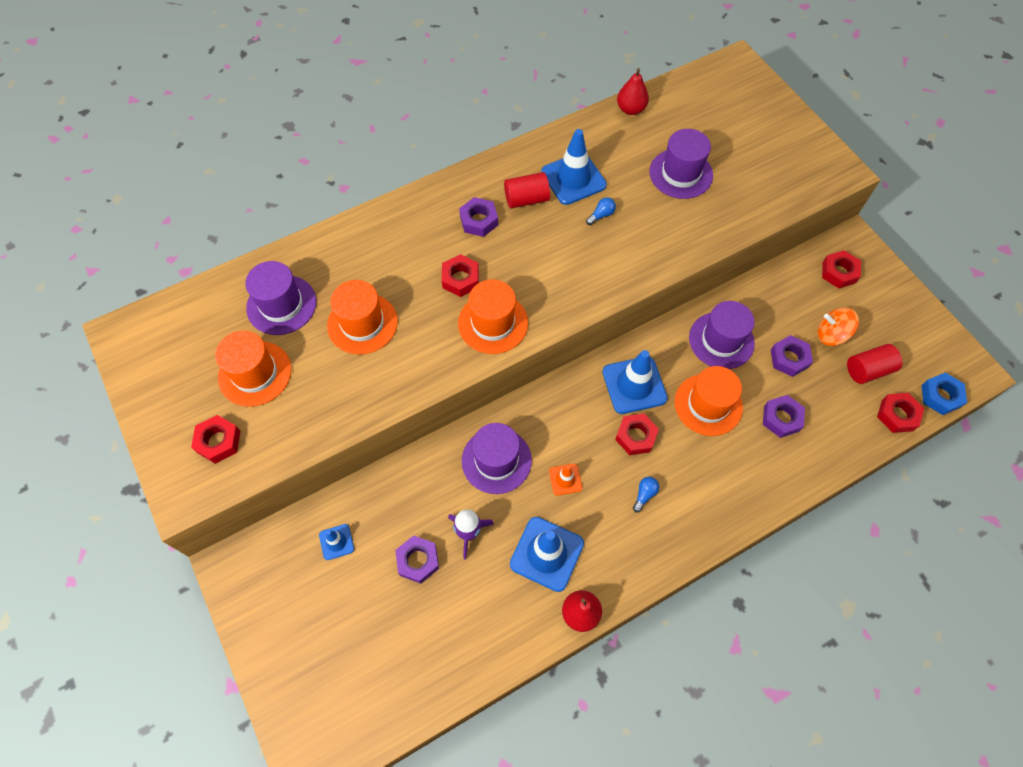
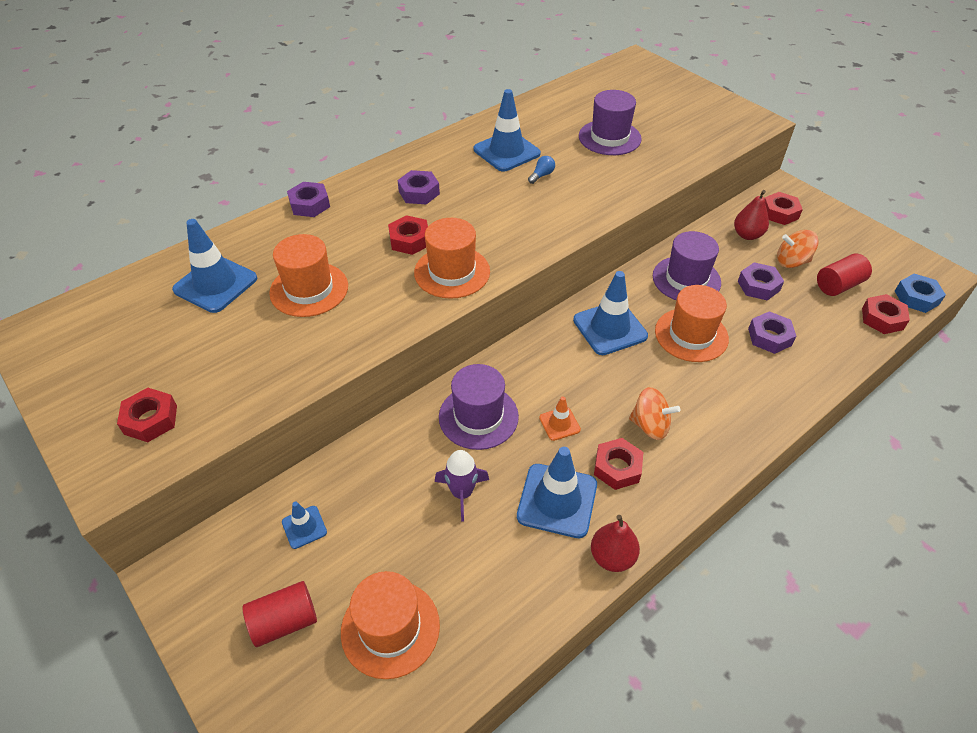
camera: 10 degrees left, 15 degrees down
(255, 373) = (190, 349): orange hat -> orange hat (390, 628)
(281, 305) = (215, 284): purple hat -> blue traffic cone
(418, 561) = (407, 532): purple nut -> purple nut (309, 204)
(526, 199) = (464, 171): red cylinder -> red cylinder (284, 621)
(630, 109) = (548, 98): red pear -> red pear (747, 235)
(635, 436) = (624, 373): red nut -> red nut (617, 467)
(644, 495) = (650, 426): blue light bulb -> orange spinning top

